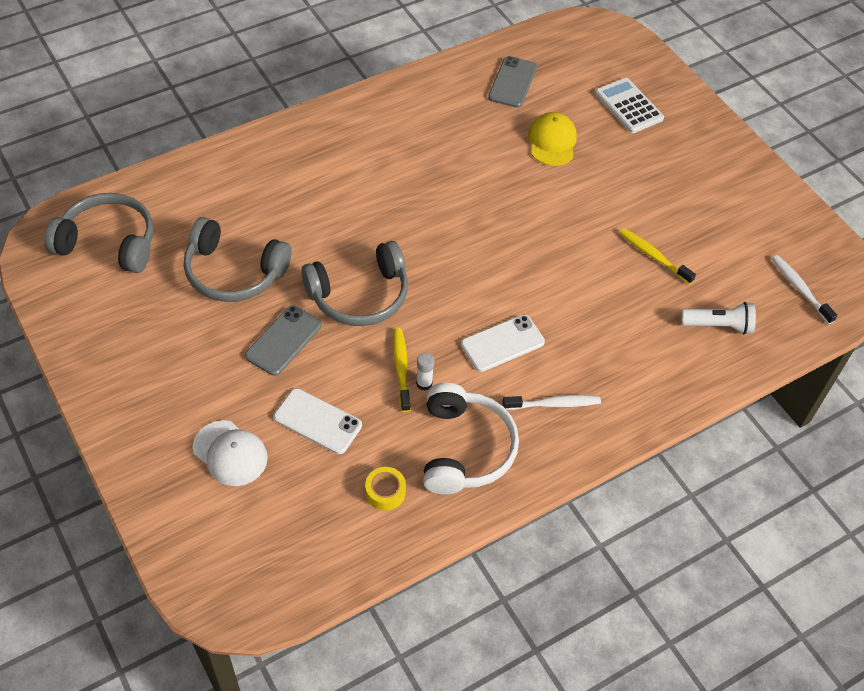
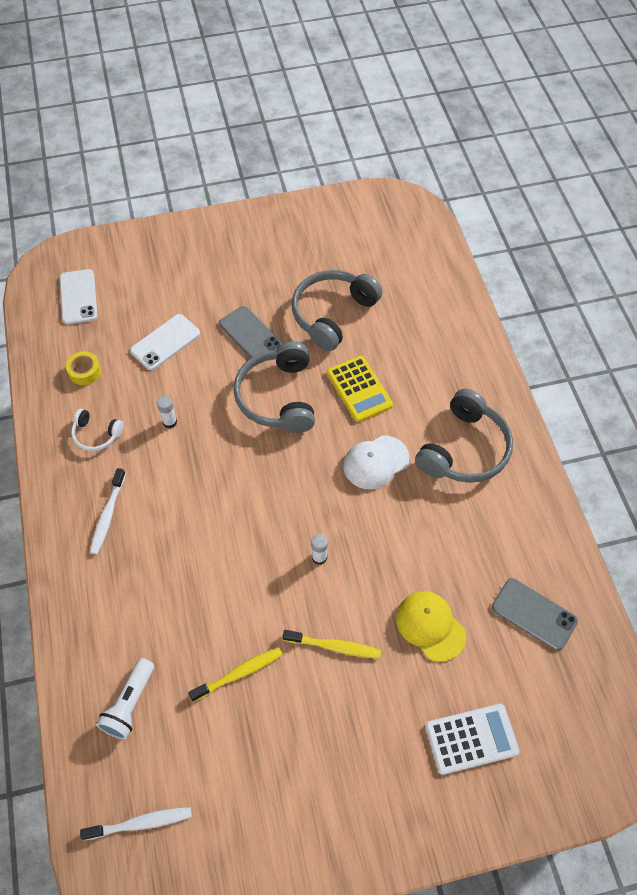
camera: 110 degrees right, 5 degrees up
(109, 242) = (389, 240): grey headphones -> grey headphones (465, 449)
(230, 453) = (161, 285): white cap -> white cap (375, 462)
(328, 231) = (359, 389): none -> yellow calculator
(401, 368) = (191, 409): yellow toothbrush -> yellow toothbrush (334, 646)
(465, 449) = (96, 435): white headphones -> white headphones, size x0.52
(502, 343) = (186, 494): white phone -> white phone (78, 297)
(524, 224) = (319, 557): none -> white glue stick
(552, 141) = (430, 626): yellow cap -> yellow cap turned 150 degrees counterclockwise

